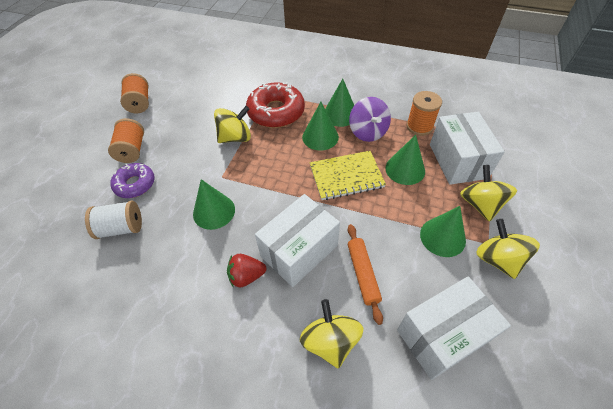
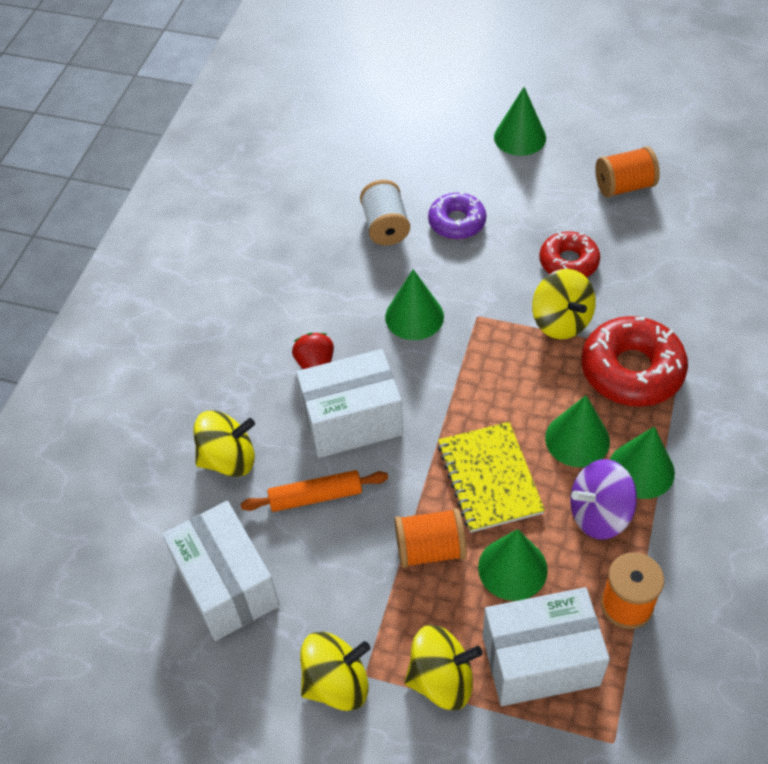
camera: 90 degrees right, 0 degrees up
(132, 150) = (520, 203): orange spool -> orange spool (430, 549)
(191, 131) = (568, 262): none -> red donut
(299, 251) = (352, 420): white box -> white box turned 60 degrees counterclockwise
(442, 237) = (376, 608): green cone -> green cone (520, 137)

